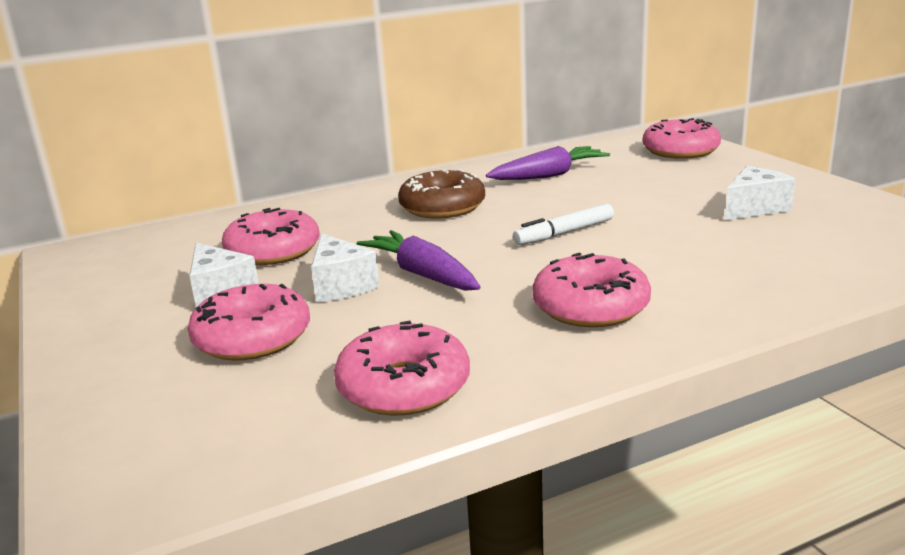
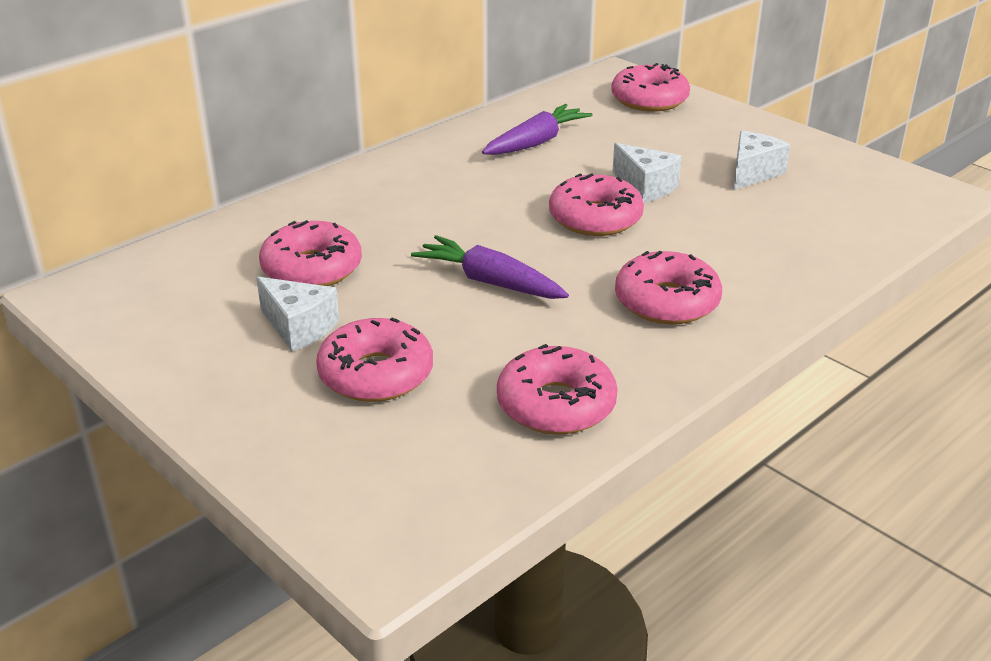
camera: 20 degrees left, 10 degrees up
(341, 286) = (418, 304): white cheese -> white cheese (646, 187)
(442, 207) = (452, 194): brown donut -> none
(564, 233) = (595, 218): white marker -> pink donut

